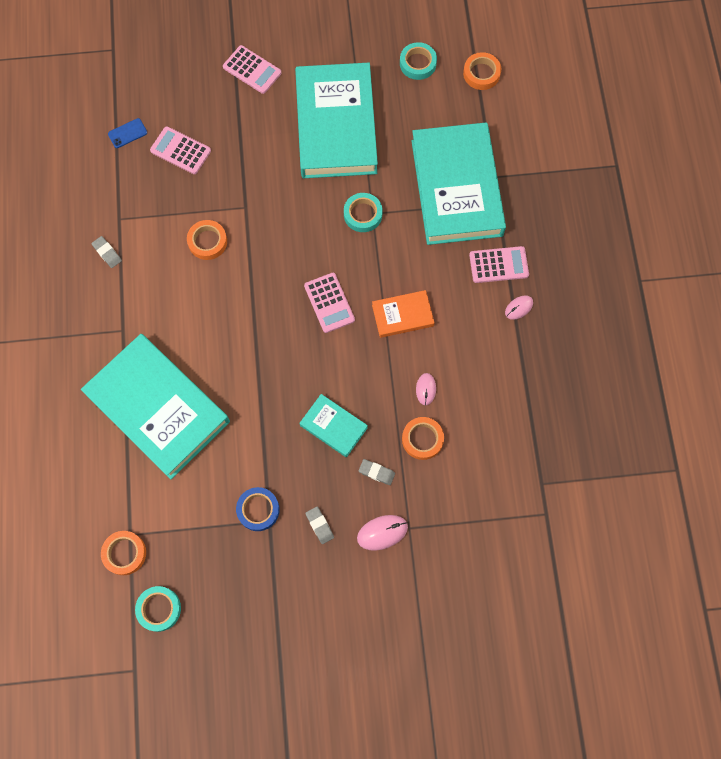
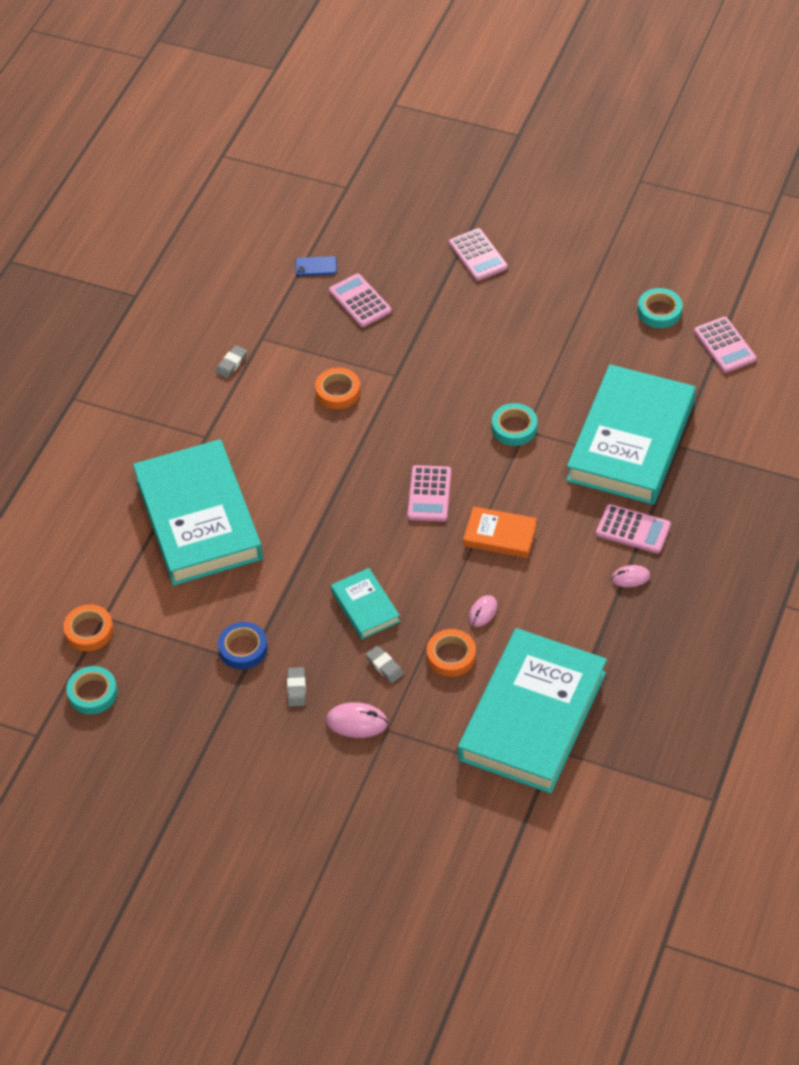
camera: 30 degrees right, 20 degrees down
(107, 253) = (231, 364): grey eraser -> grey eraser turned 45 degrees clockwise
(336, 125) = (535, 336): turquoise book -> turquoise book (532, 716)
(481, 73) = (724, 345): orange tape -> pink calculator

